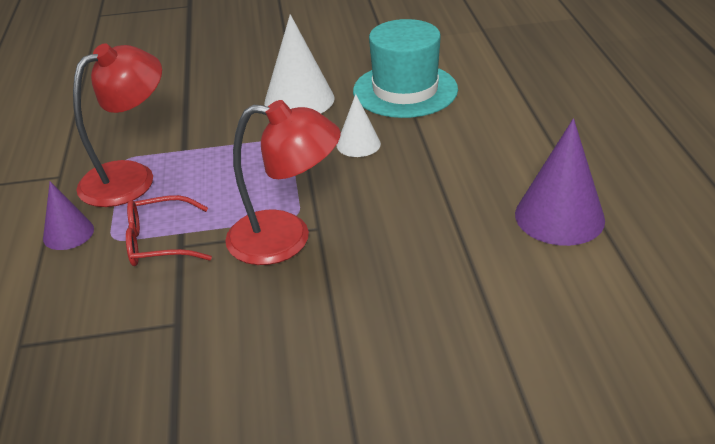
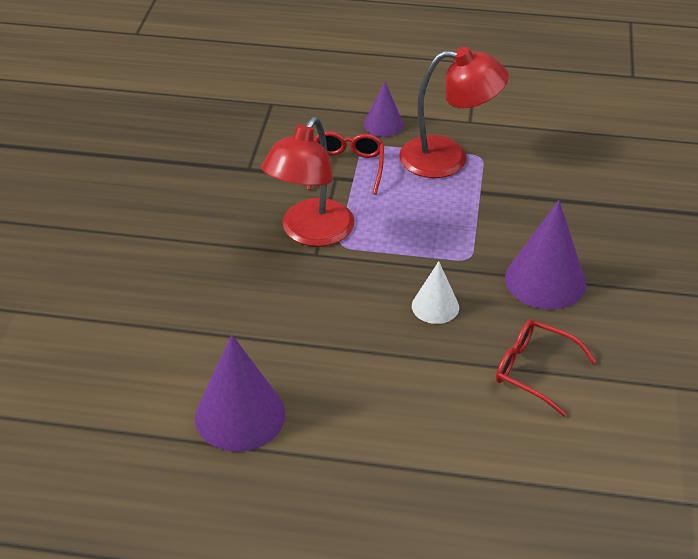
camera: 105 degrees right, 5 degrees up
(130, 177) = (448, 158): red lamp -> red lamp turned 60 degrees counterclockwise
(299, 100) = (545, 280): white cone -> purple cone
(405, 90) = (534, 371): turquoise hat -> red glasses

